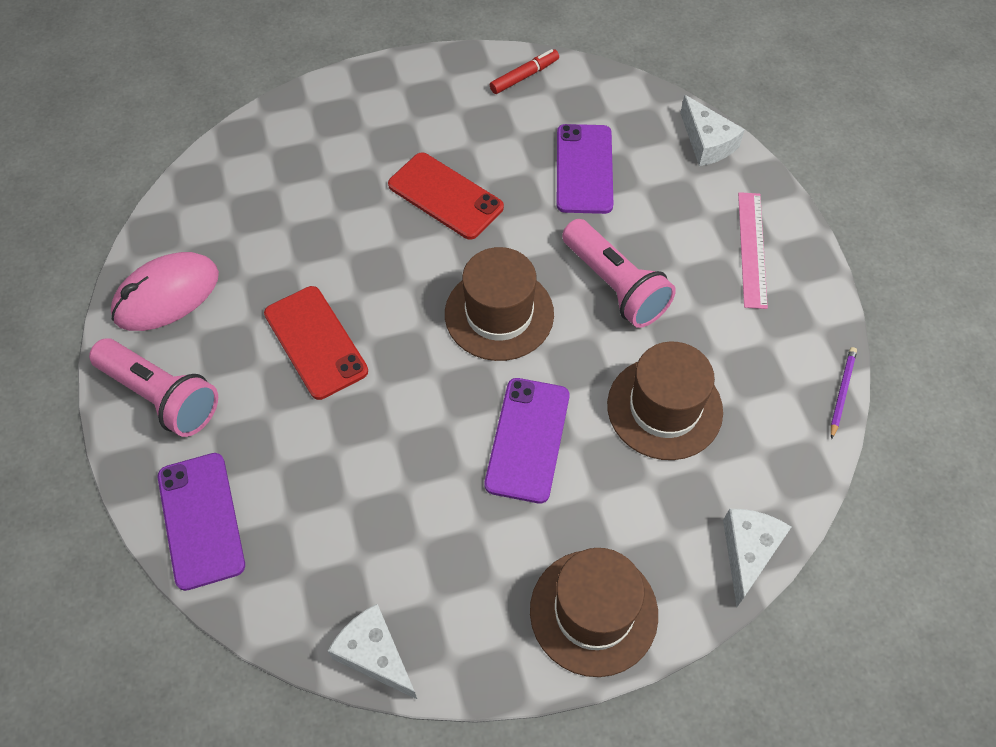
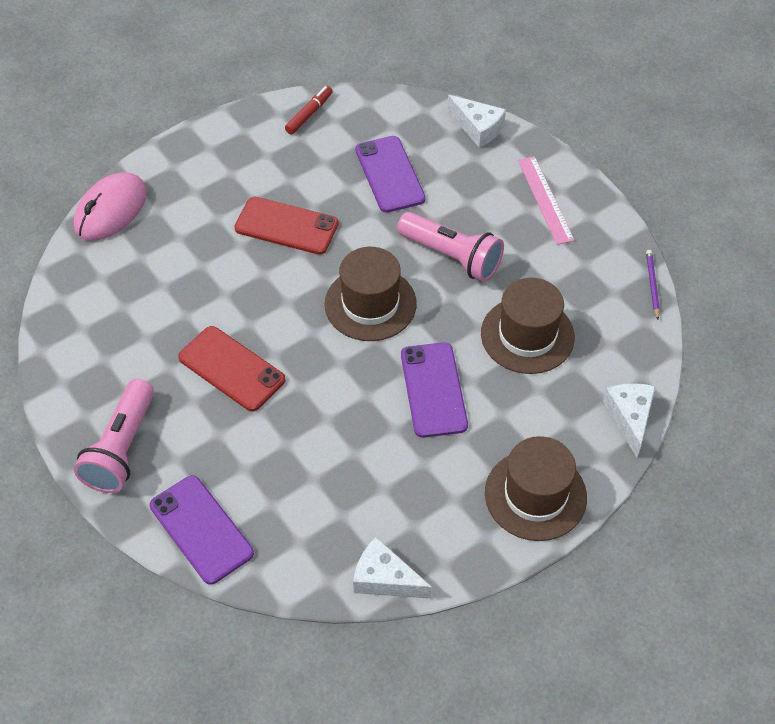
camera: 20 degrees left, 5 degrees down
(161, 396) = (122, 448): pink flashlight -> pink flashlight turned 90 degrees clockwise
(166, 295) = (87, 369): pink mouse -> pink mouse (111, 210)

